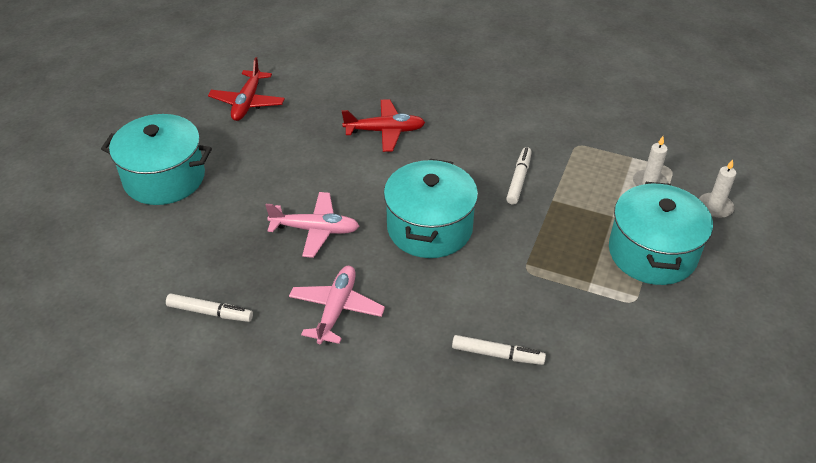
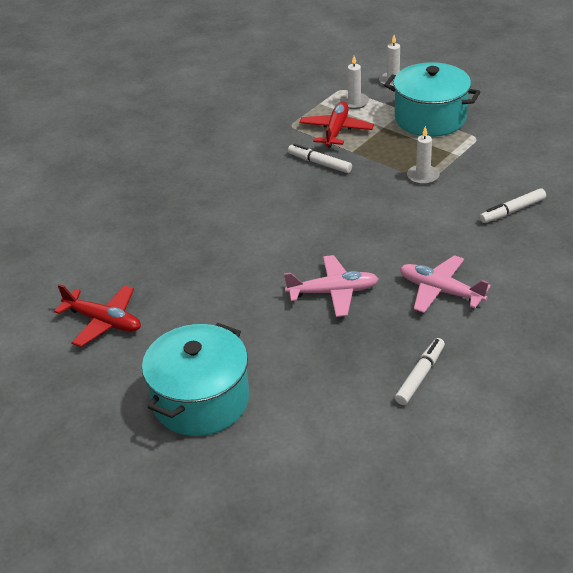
camera: 70 degrees left, 5 degrees down
(315, 230) = (333, 292): pink plane -> pink plane turned 60 degrees clockwise
(385, 131) = (211, 228): red plane -> red plane (336, 131)
(429, 228) = (359, 222): turquoise pot -> none
(497, 354) = (513, 211): white marker -> white marker turned 150 degrees counterclockwise
(531, 264) = (423, 176): none -> white candle

